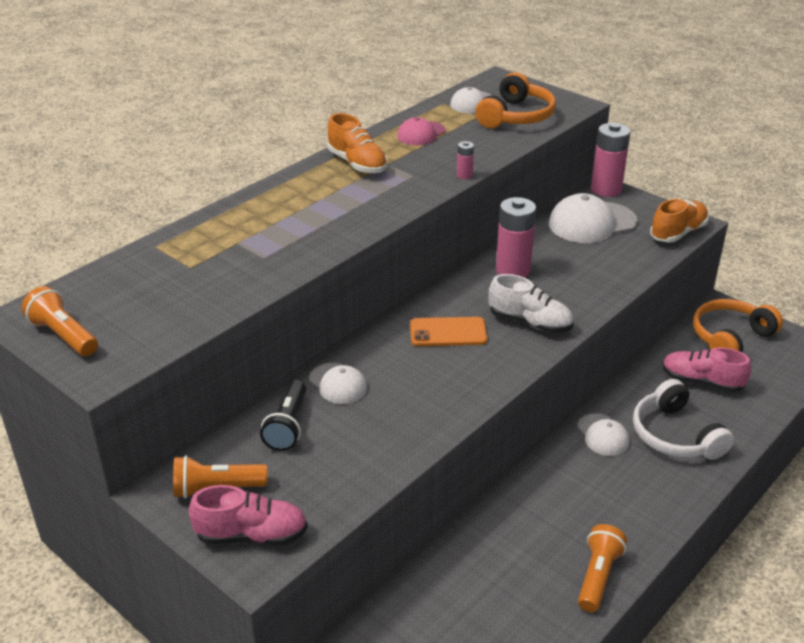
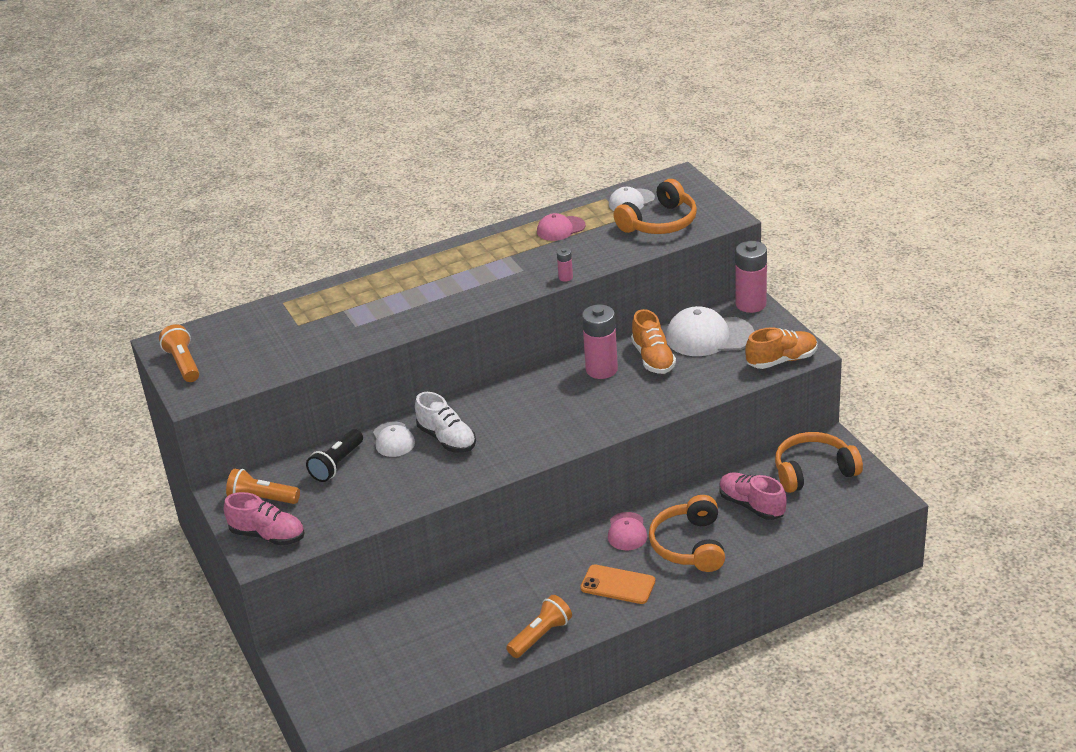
camera: 25 degrees right, 0 degrees up
(357, 164) = (484, 251): orange shoe -> orange shoe (653, 358)
(448, 332) = (507, 415): orange phone -> orange phone (618, 585)
(530, 323) = (580, 419): white shoe -> white shoe (447, 439)
(603, 435) = (627, 532): white cap -> pink cap
(675, 435) = (690, 545): white headphones -> orange headphones

